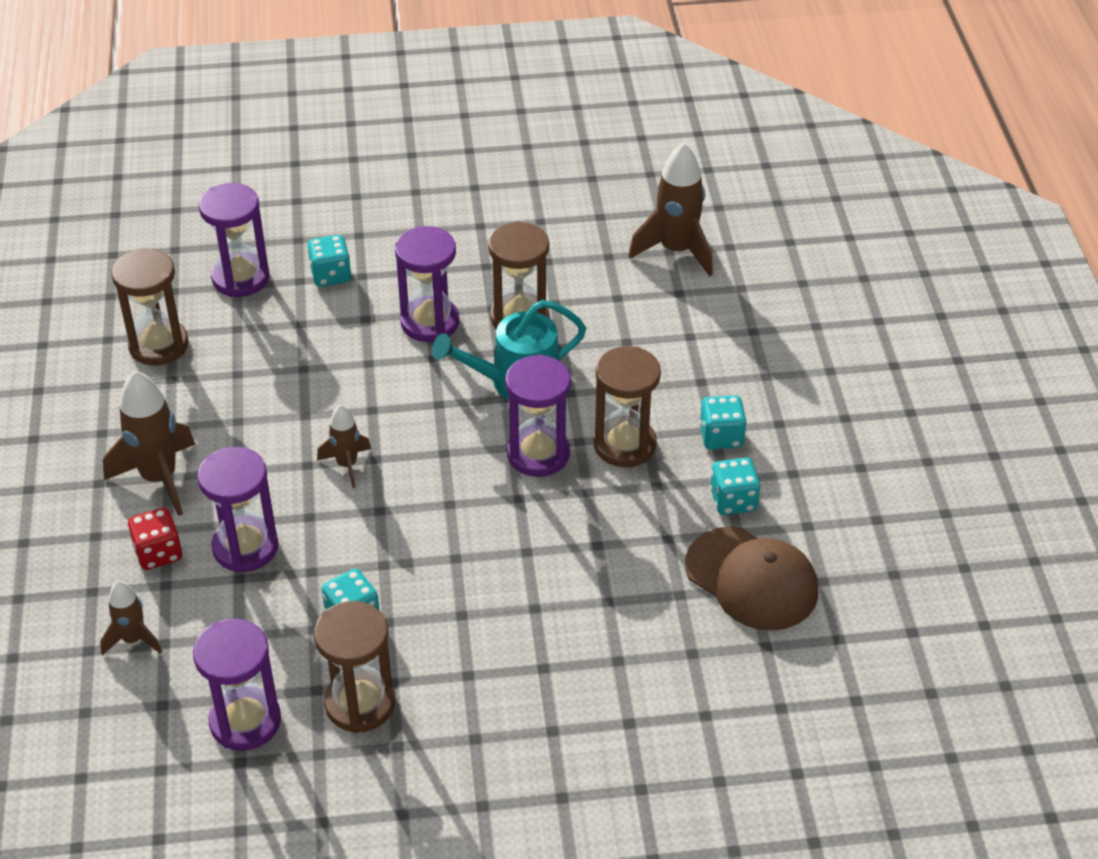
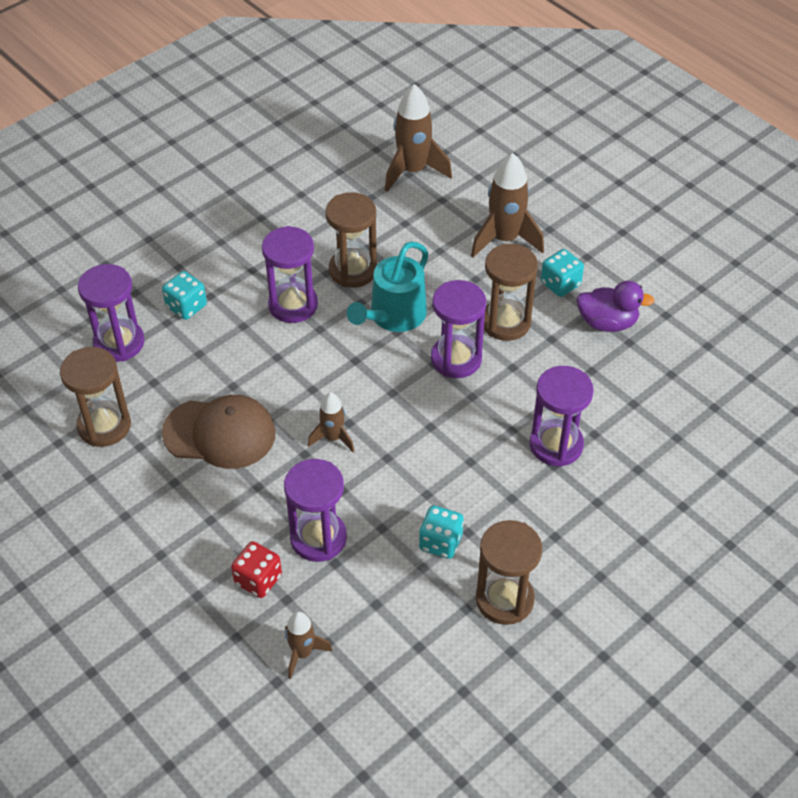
camera: 35 degrees left, 5 degrees up
(159, 478) = (204, 525): brown rocket -> brown rocket (504, 239)
(245, 721) = (440, 661): purple hourglass -> purple hourglass (556, 445)
(733, 500) = (607, 323): turquoise dice -> purple duck
(751, 579) = (666, 368): brown cap -> brown cap (220, 433)

